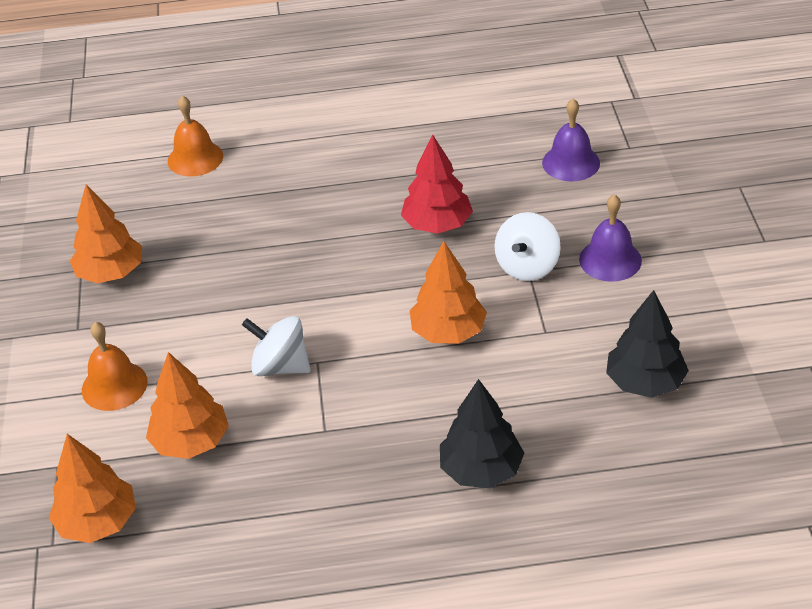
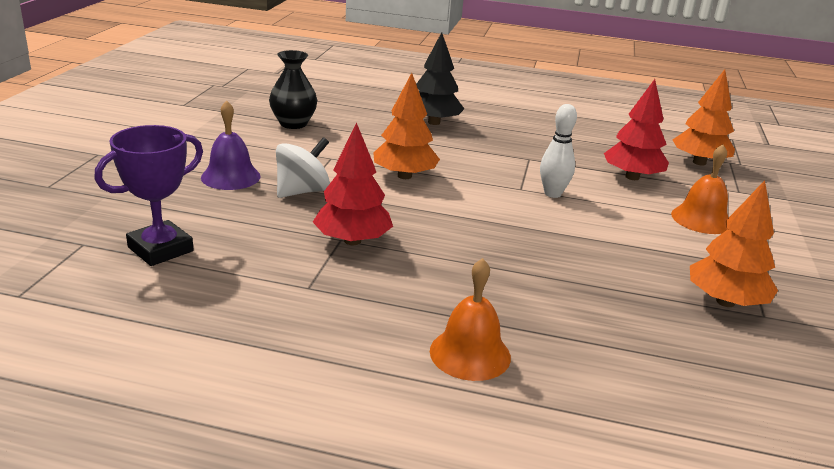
camera: 165 degrees left, 15 degrees down
(191, 442) = (632, 177): orange tree -> red tree
(195, 158) = (621, 410): orange bell -> orange bell (470, 354)
(280, 366) = (552, 194): white spinning top -> white bowling pin
(571, 163) = (160, 249): purple bell -> purple trophy
(645, 382) = (293, 124): black tree -> black vase

